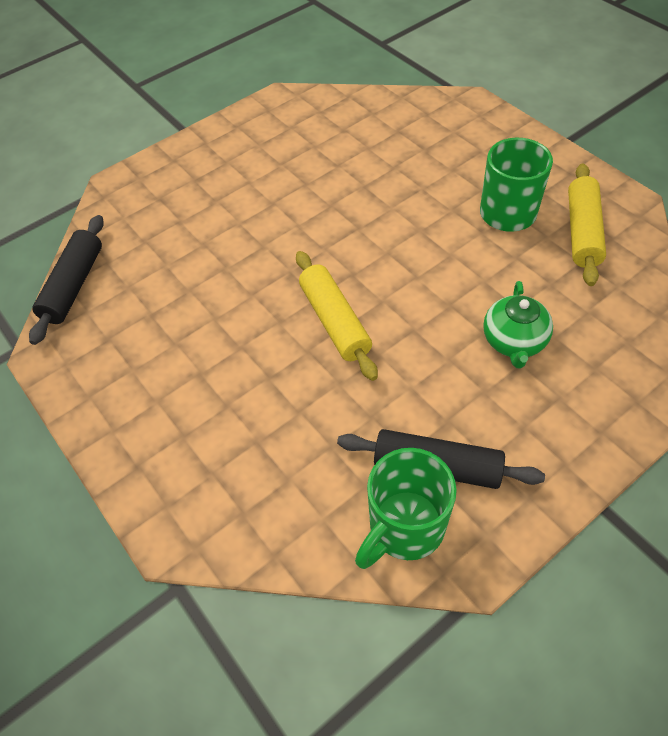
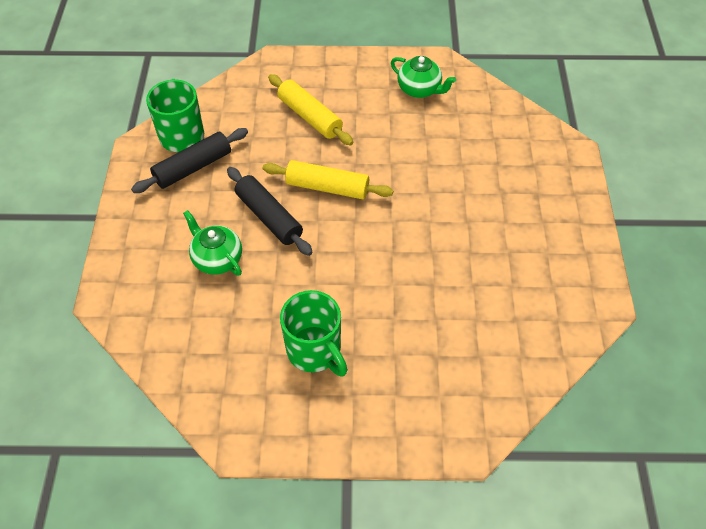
camera: 125 degrees right, 0 degrees up
(74, 285) = (483, 91): black rolling pin -> black rolling pin (269, 217)
(112, 340) = (419, 89): none -> green teapot
(582, 232) = (248, 379): yellow rolling pin -> yellow rolling pin (310, 116)

